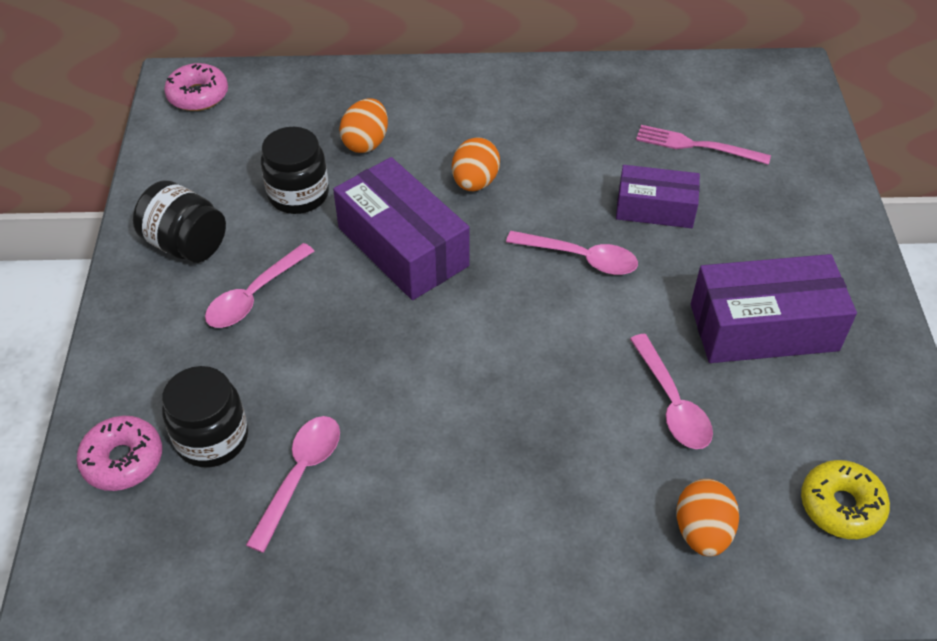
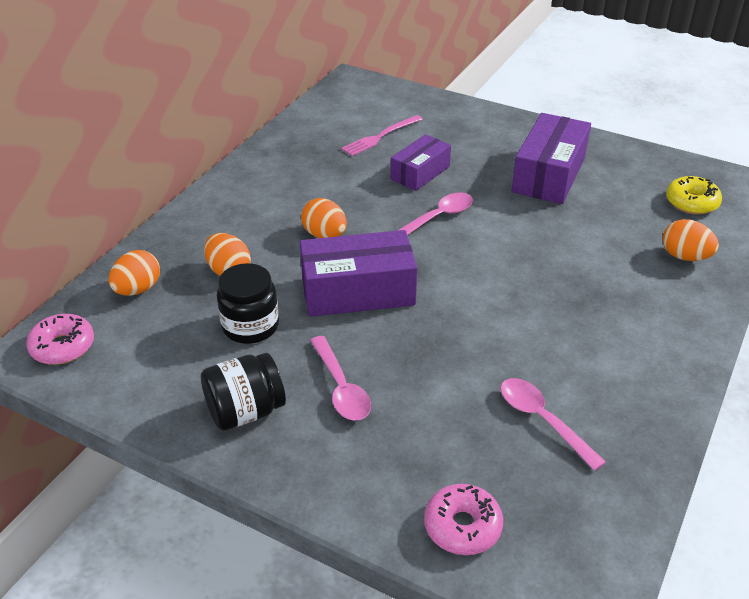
camera: 60 degrees left, 10 degrees down
(212, 438) = (475, 460): black jar -> none
(298, 99) = (138, 289): none -> orange egg
(671, 402) = (583, 229): pink spoon -> none

